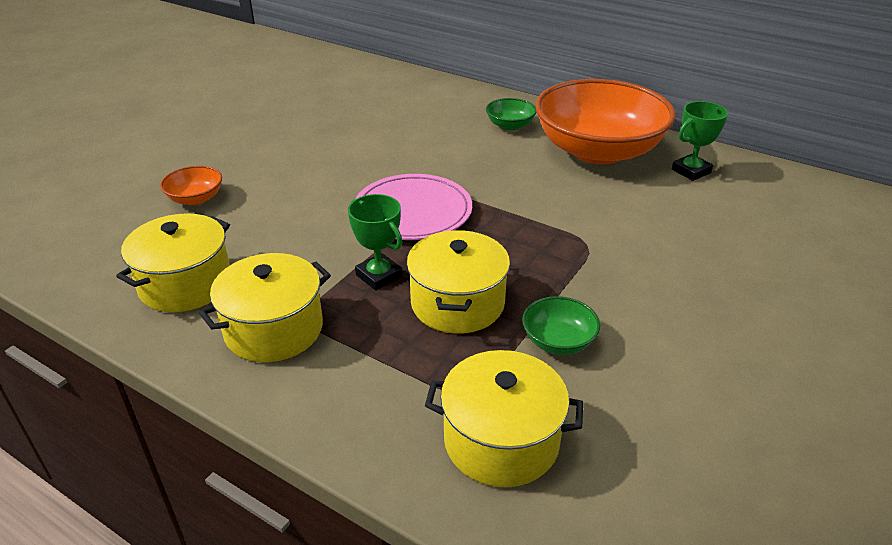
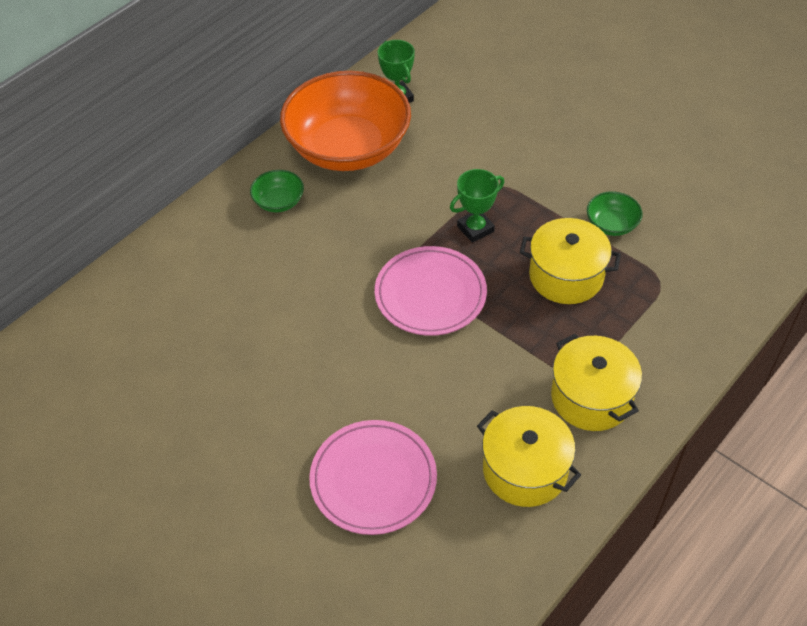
camera: 80 degrees left, 15 degrees up
(195, 198) = (373, 479): orange bowl -> pink plate
(379, 276) = (526, 324): green trophy -> green trophy (475, 229)
(501, 441) = (704, 269): yellow pot -> none

